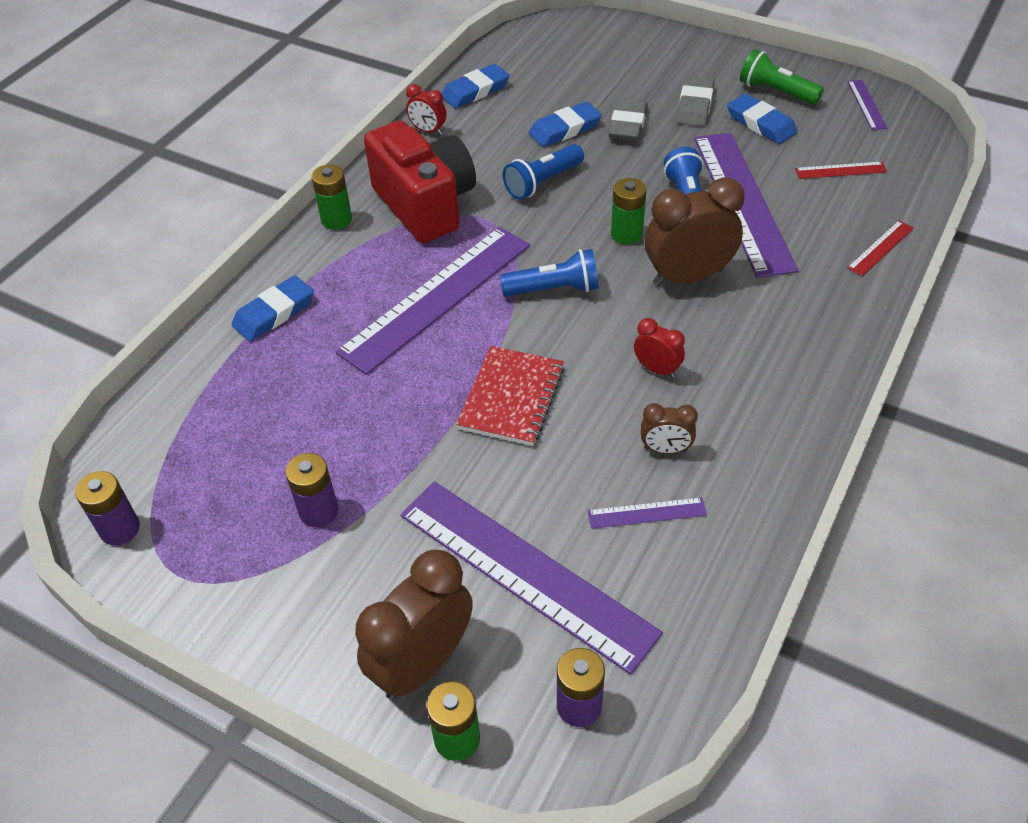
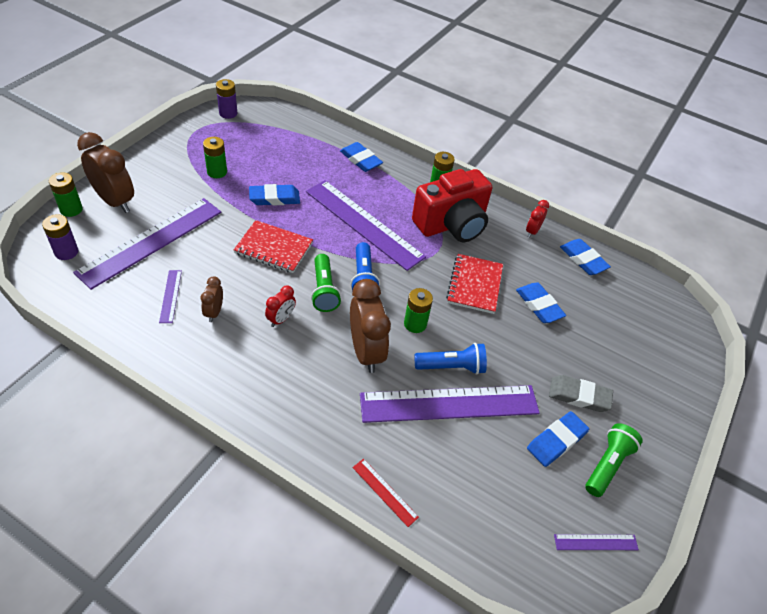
camera: 85 degrees right, 0 degrees up
(318, 511) = (217, 172): purple battery -> green battery
(387, 414) = (274, 198): none -> blue eraser
(542, 182) = (474, 285): blue flashlight -> red notebook
(589, 329) = (324, 290): none -> green flashlight
(628, 124) = (548, 345): grey eraser -> none
(840, 170) = (490, 489): red ruler -> none

